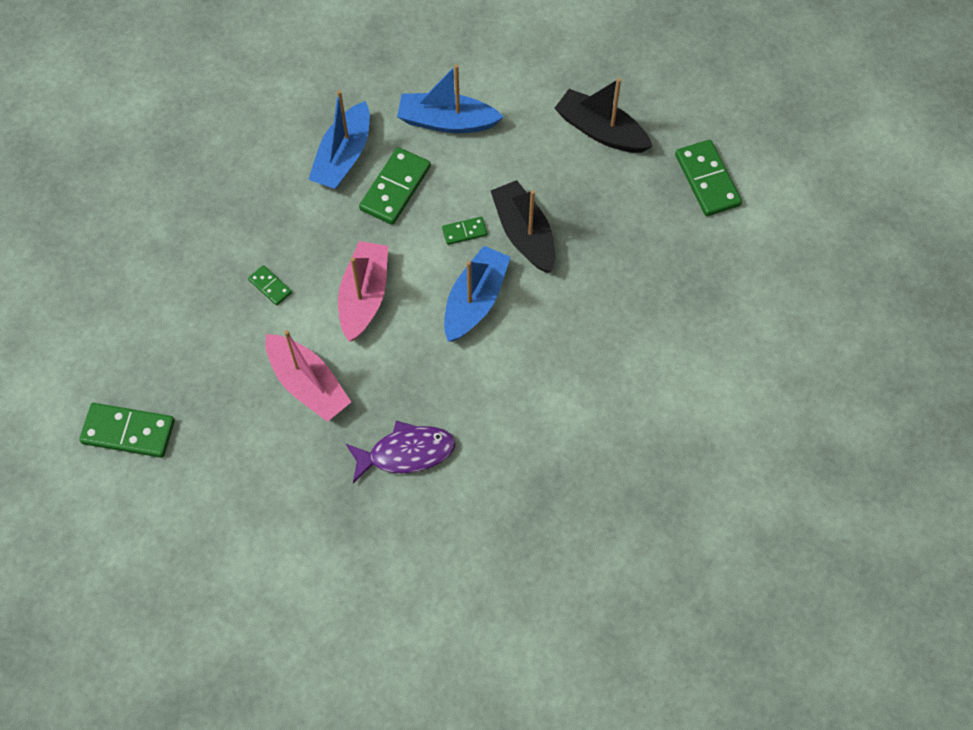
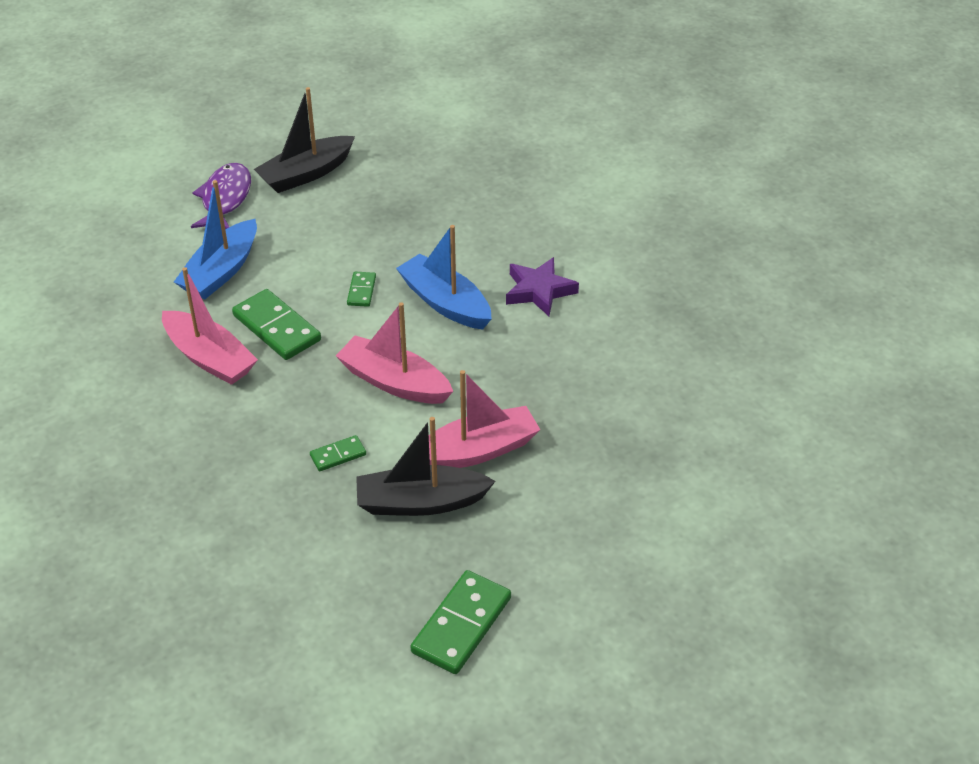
camera: 70 degrees left, 20 degrees down
(343, 156) = (210, 358): blue boat -> pink boat
(406, 453) = (593, 393): purple fish -> purple fish (225, 199)
(521, 370) = (539, 290): none -> purple star
(524, 234) = (389, 251): black boat -> black boat (420, 502)
(707, 180) = (403, 126): green domino -> none

